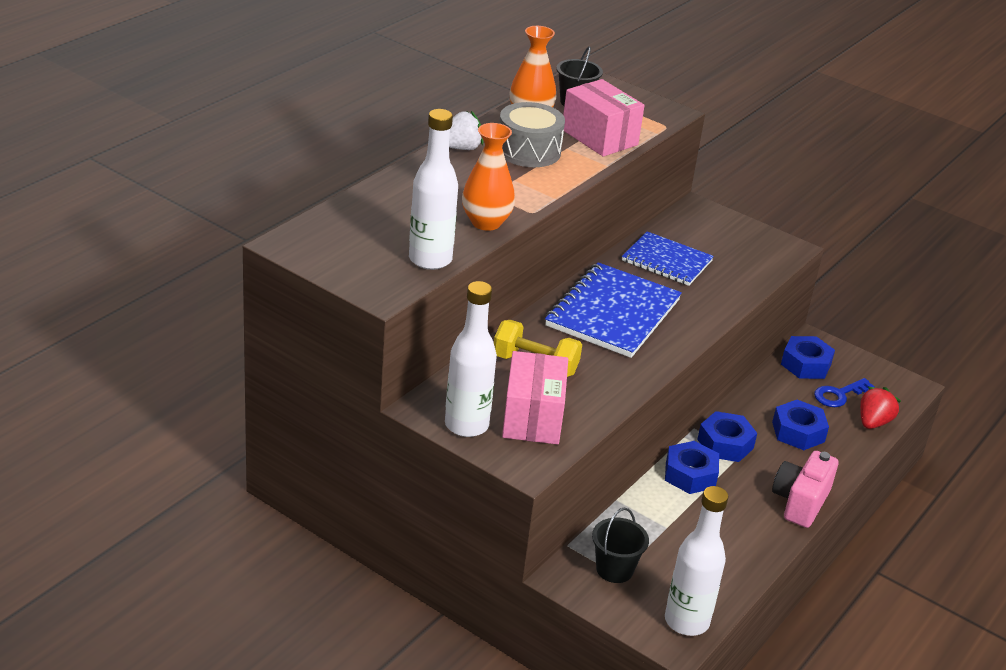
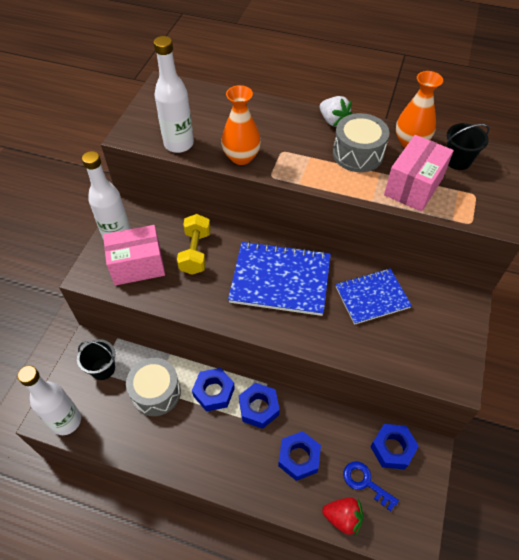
camera: 75 degrees right, 20 degrees up
(666, 261) = (372, 297): blue notebook -> blue notebook turned 60 degrees clockwise
(672, 525) = (156, 392): none -> grey drum
(800, 502) = (213, 474): pink camera -> none

